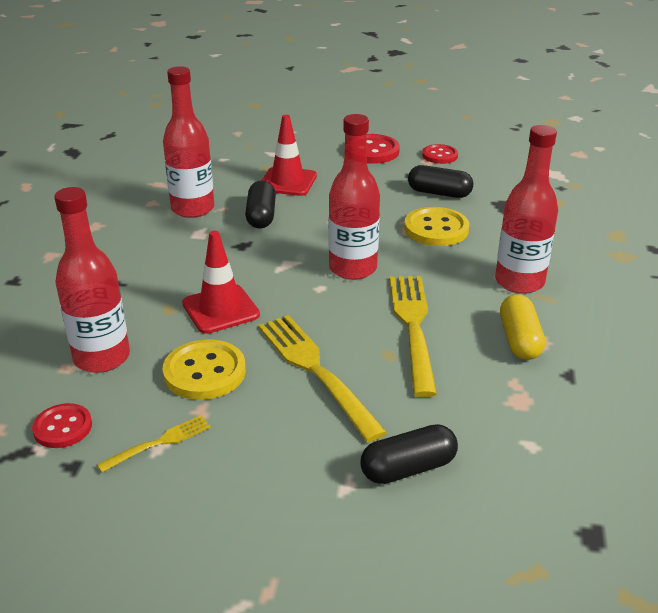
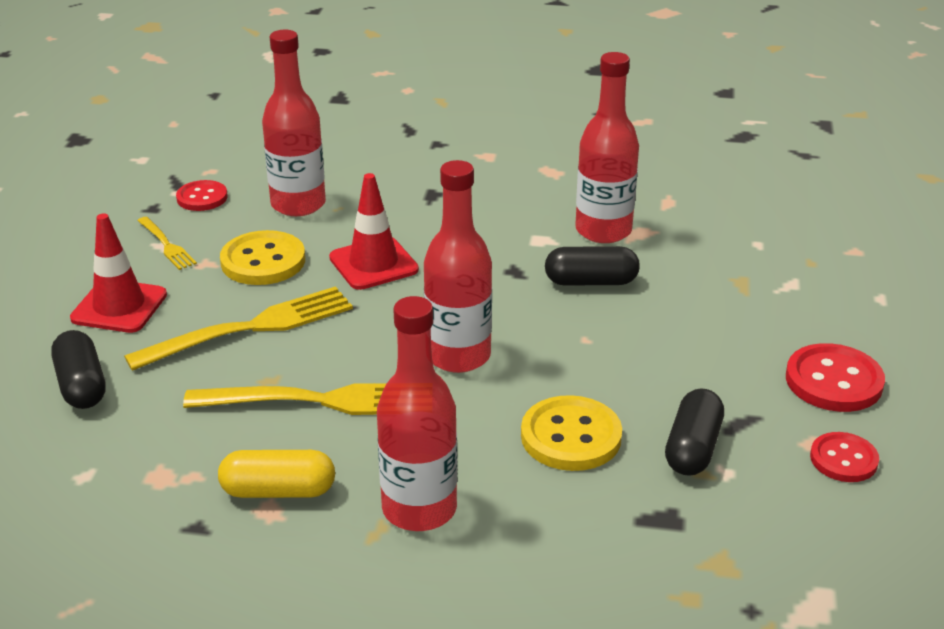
camera: 90 degrees right, 0 degrees up
(287, 182) = (697, 300): red traffic cone -> red traffic cone (119, 307)

